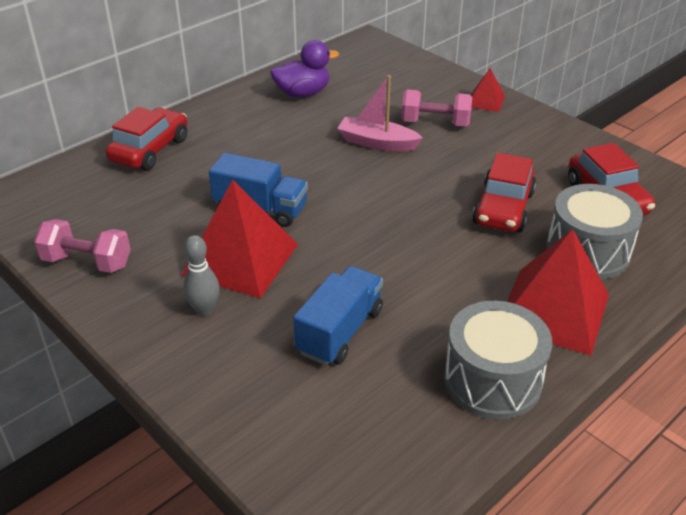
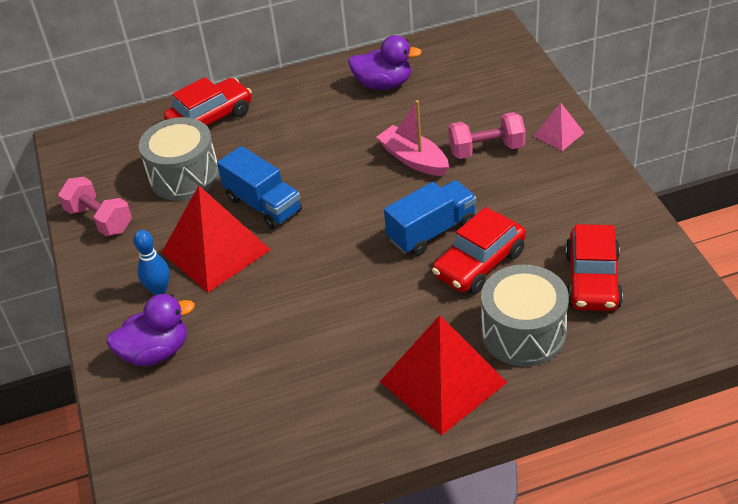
camera: 30 degrees right, 5 degrees up
(204, 309) = (159, 290): grey bowling pin -> blue bowling pin
(244, 368) = (156, 352): none -> purple duck
(340, 331) = (249, 343): blue truck -> blue truck (432, 231)
(435, 123) = (486, 149): pink dumbbell -> pink dumbbell turned 45 degrees counterclockwise
(485, 101) = (558, 134): red pyramid -> pink pyramid
(492, 380) = (339, 428): grey drum -> grey drum (184, 176)

